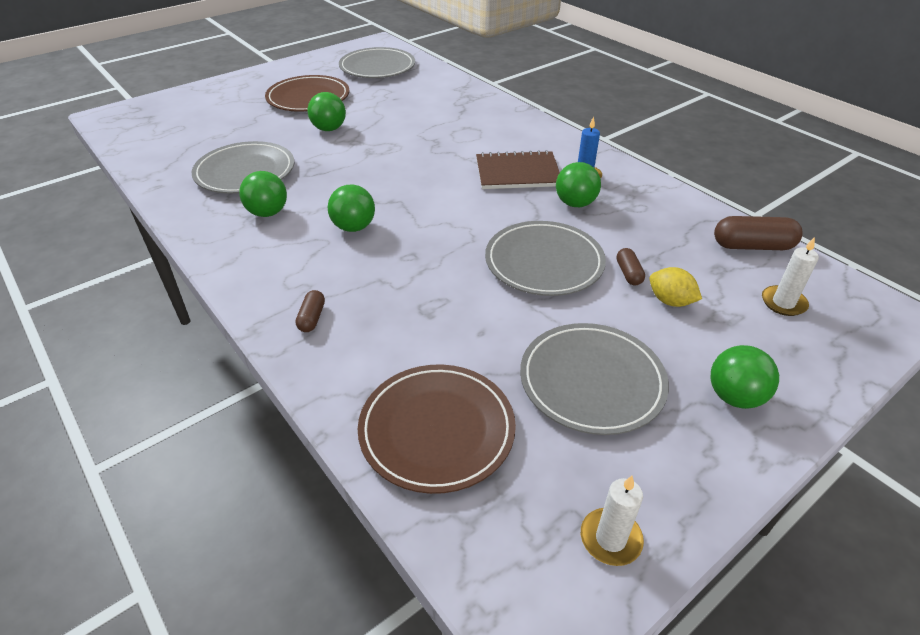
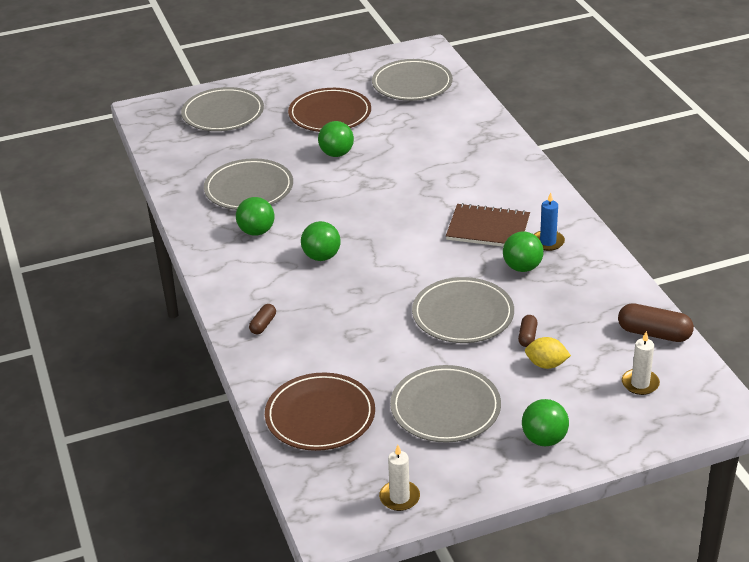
camera: 20 degrees right, 5 degrees down
(196, 110) = (223, 113): none -> grey plate
(670, 301) = (546, 364): yellow lemon -> yellow lemon turned 45 degrees counterclockwise

